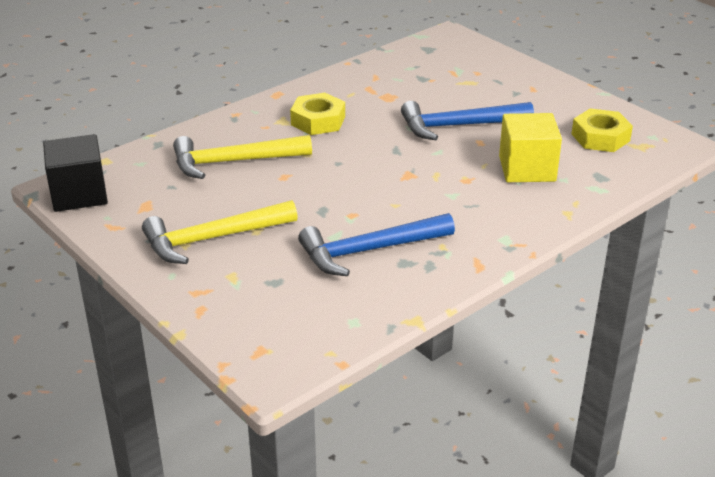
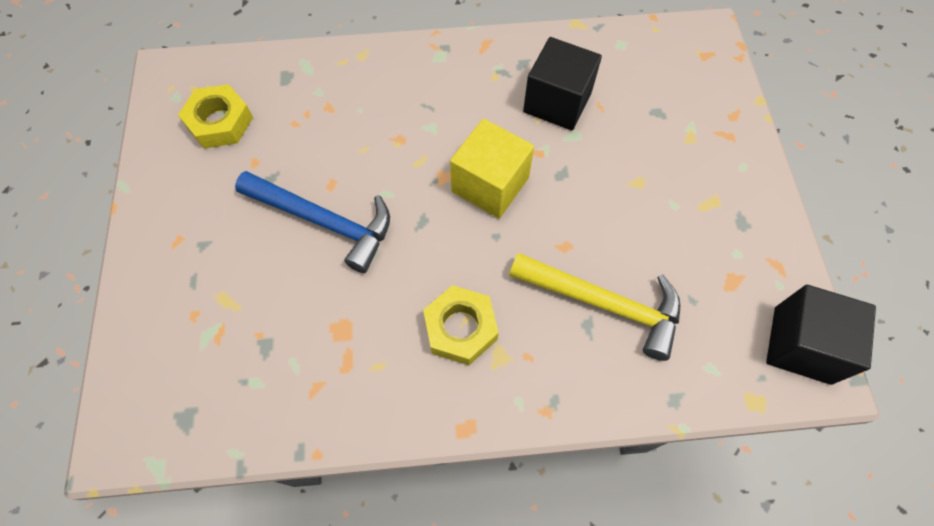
camera: 145 degrees left, 30 degrees up
(213, 239) = (685, 191): yellow hammer -> none
(370, 251) = (557, 102): blue hammer -> black cube
(527, 169) = (333, 121): yellow cube -> yellow cube (490, 185)

